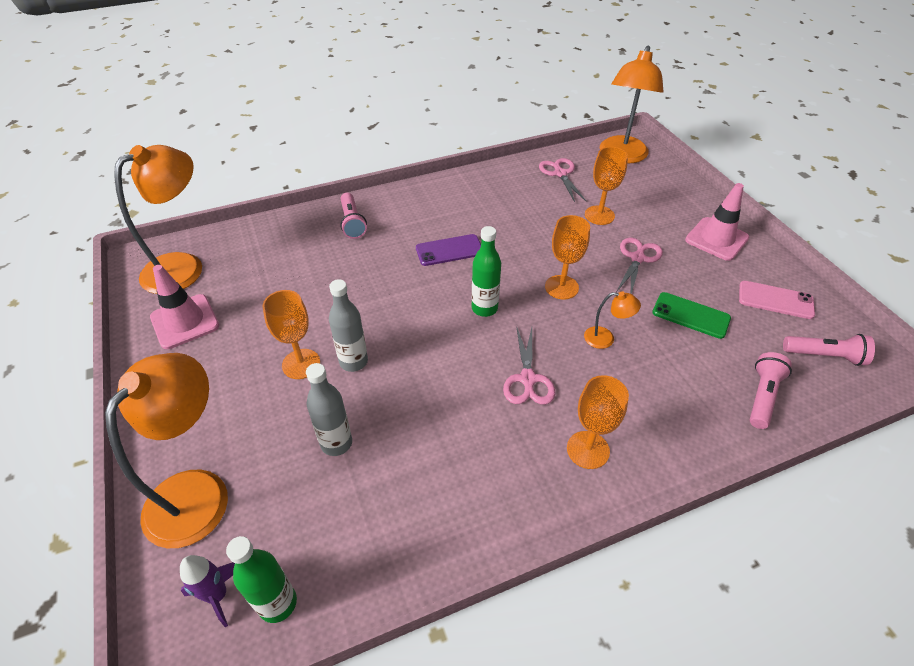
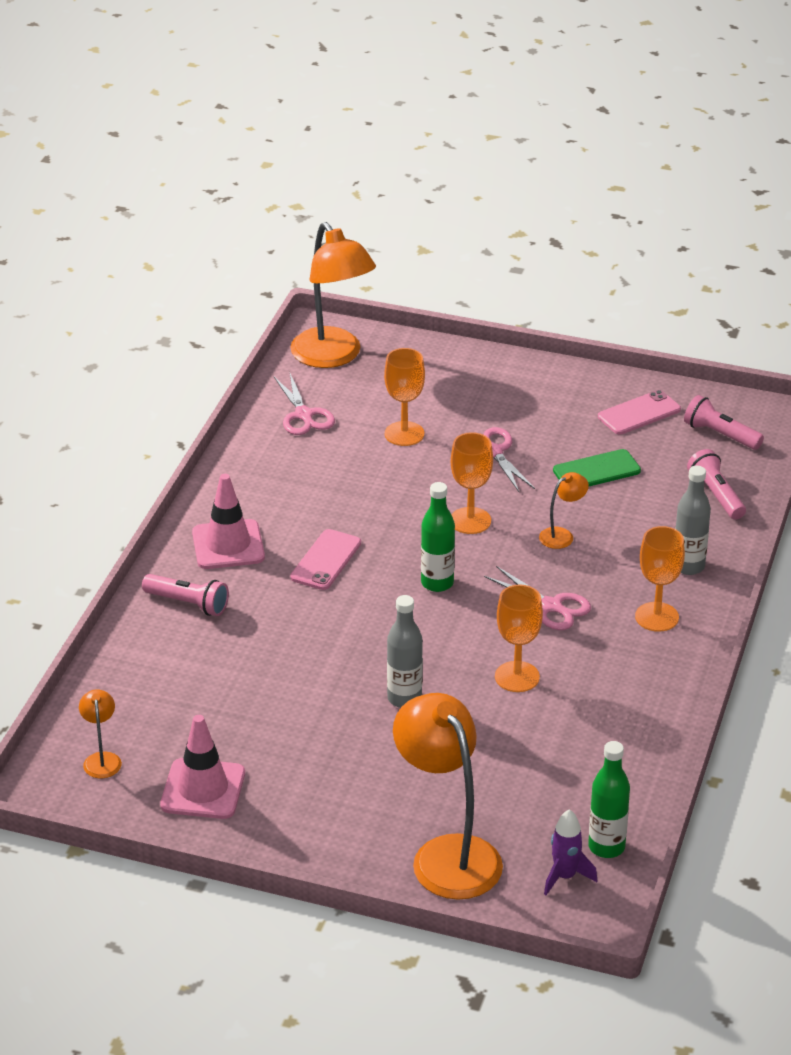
camera: 50 degrees left, 10 degrees down
(184, 266) = (102, 759): orange lamp -> orange lamp, size x0.45
(301, 364) = (366, 733): orange goblet -> orange goblet (517, 677)
(336, 443) = (489, 751): grey bottle -> grey bottle (688, 566)
(449, 250) = (326, 560): purple phone -> pink phone
(560, 173) = (304, 415): pink scissors -> pink scissors turned 135 degrees counterclockwise
(716, 239) = (530, 389): pink traffic cone -> pink traffic cone (228, 545)
(824, 356) = (720, 435): pink flashlight -> pink flashlight turned 105 degrees counterclockwise

